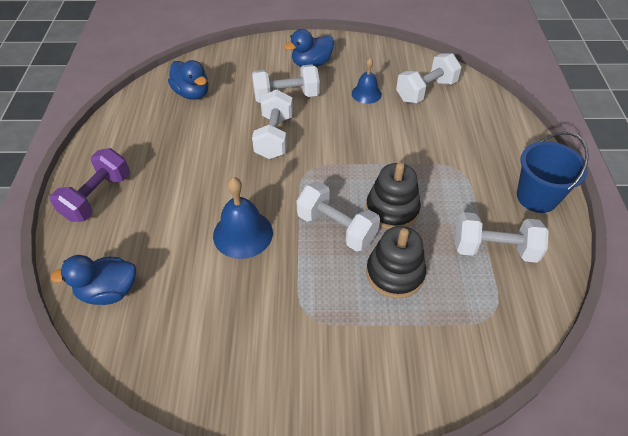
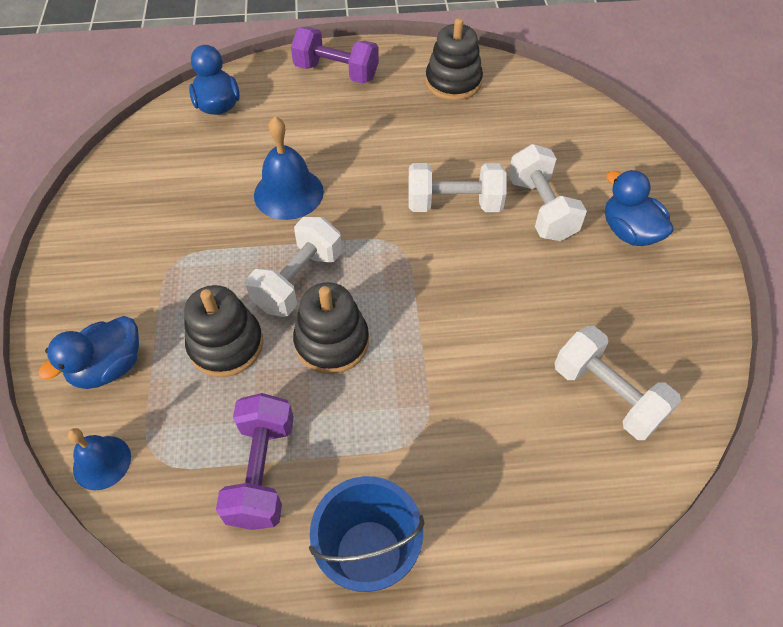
camera: 85 degrees right, 5 degrees up
(142, 124) = (453, 82): none -> black stacking toy
(192, 93) = (521, 114): blue duck -> blue duck (109, 367)
(366, 93) = (575, 307): blue bell -> blue bell (102, 462)
(494, 249) = (262, 471): white dumbbell -> purple dumbbell

